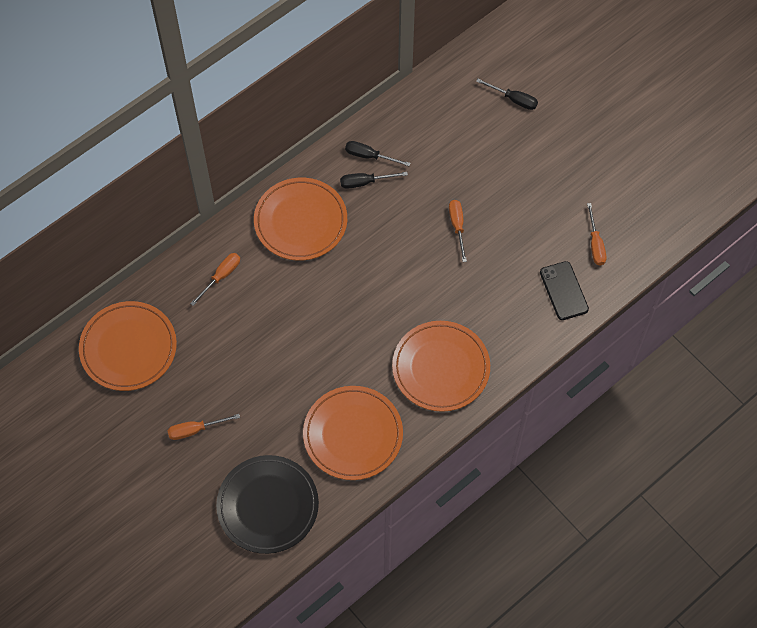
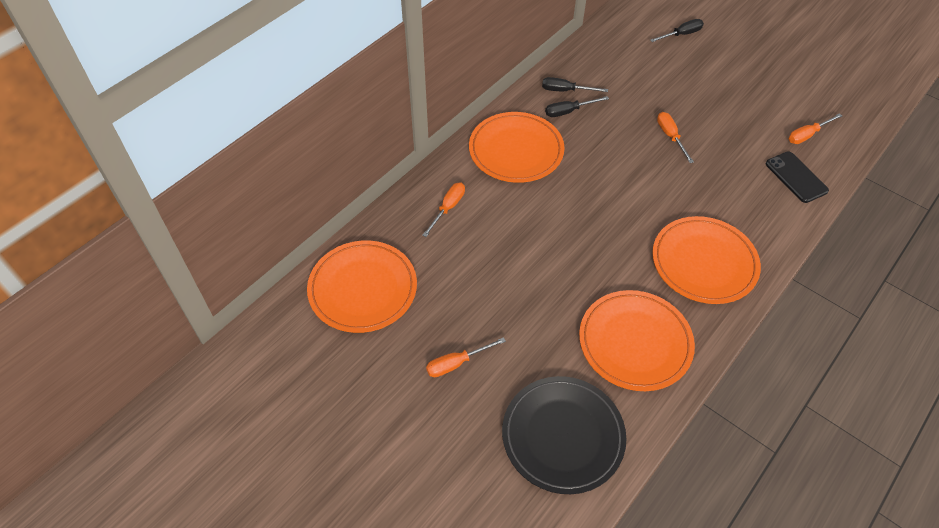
camera: 10 degrees left, 10 degrees down
(513, 99) = (681, 34): black screwdriver -> black screwdriver turned 45 degrees counterclockwise
(595, 244) = (807, 135): orange screwdriver -> orange screwdriver turned 75 degrees clockwise

